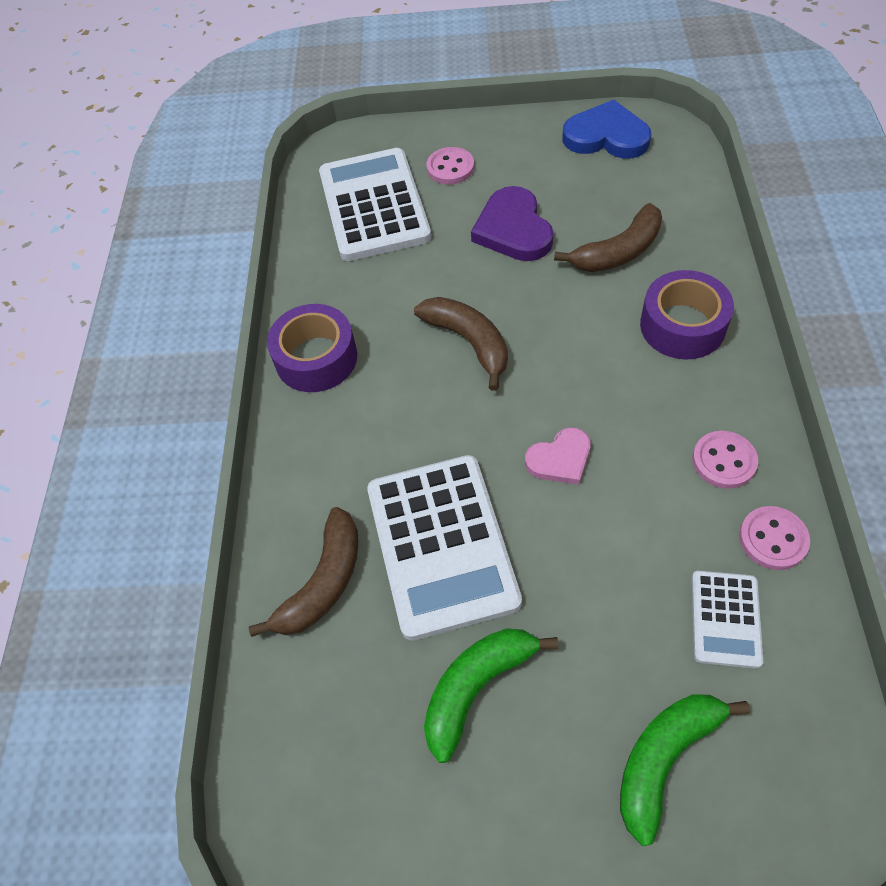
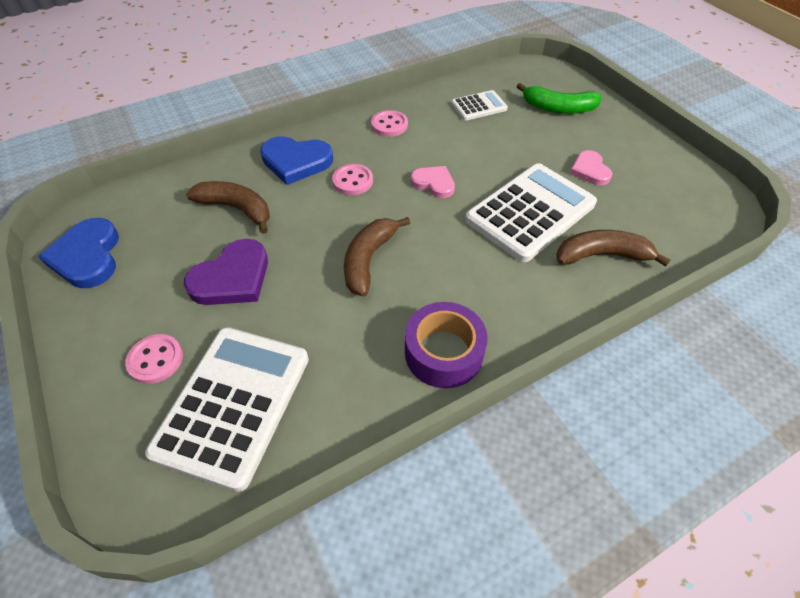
camera: 125 degrees left, 5 degrees down
(374, 205) = (233, 404): white calculator -> white calculator turned 150 degrees clockwise
(476, 688) = (589, 170): green banana -> pink heart
(682, 326) = (296, 162): purple tape -> blue heart
(773, 539) = (424, 102): pink button -> pink button (353, 181)

